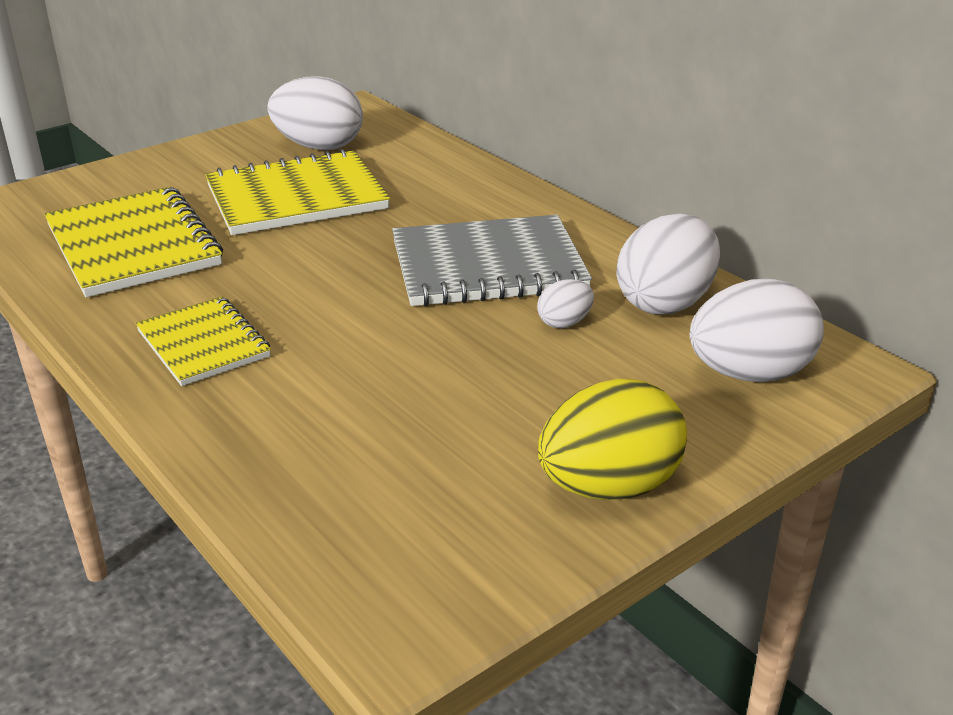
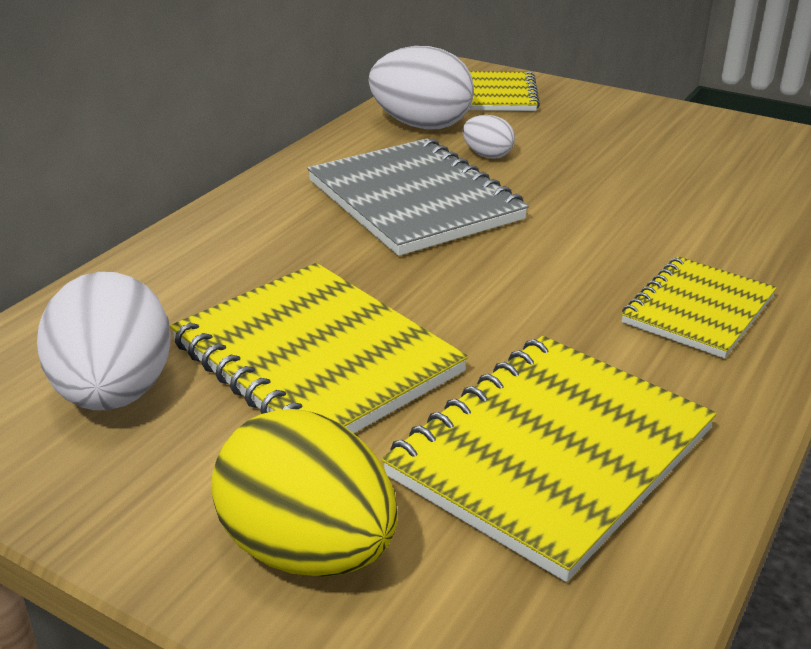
camera: 110 degrees left, 0 degrees up
(608, 487) = (670, 119): yellow egg -> yellow egg (309, 549)
(749, 374) = (498, 94): white egg -> yellow notebook

